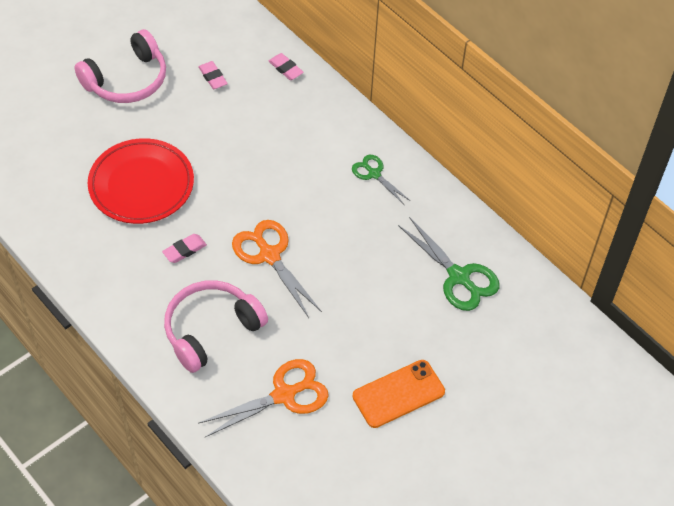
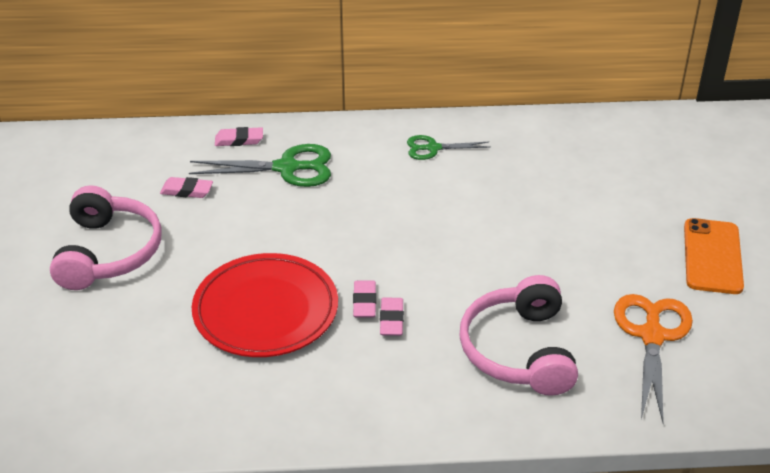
camera: 50 degrees left, 15 degrees down
(188, 228) = (364, 302): none -> pink eraser
(269, 255) = (461, 261): orange scissors -> none
(459, 277) = (605, 156): green scissors -> green scissors (287, 168)

